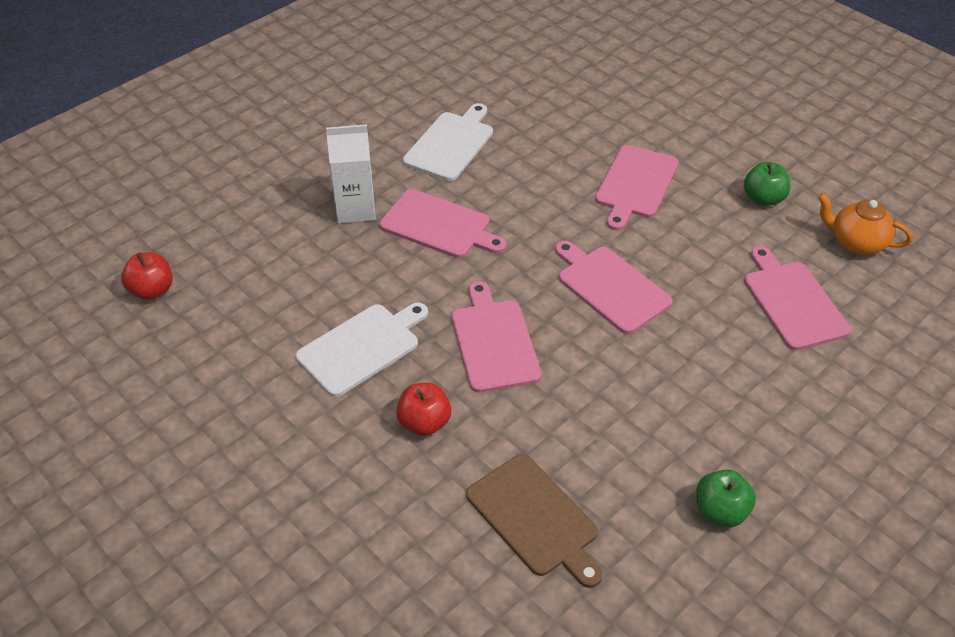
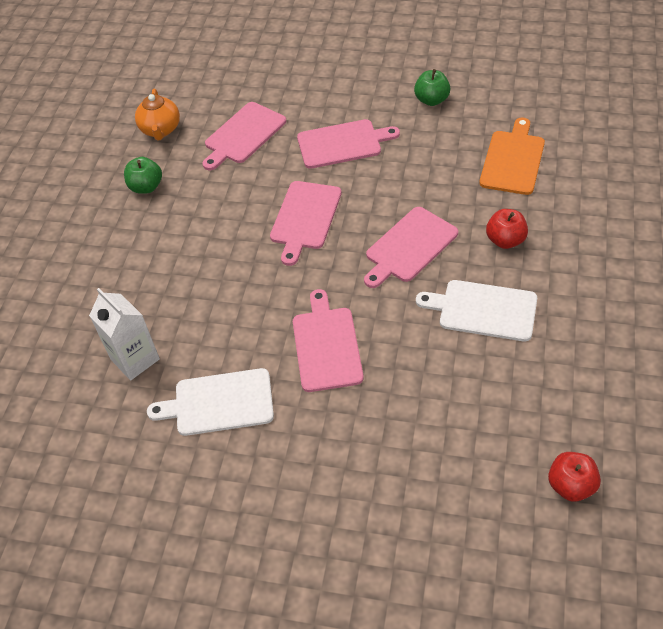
camera: 120 degrees left, 5 degrees up
(355, 209) = (356, 413): white carton -> white carton (135, 359)
(535, 518) = (513, 160): brown cutting board -> orange cutting board
(635, 184) = (182, 258): pink cutting board -> pink cutting board (342, 143)

